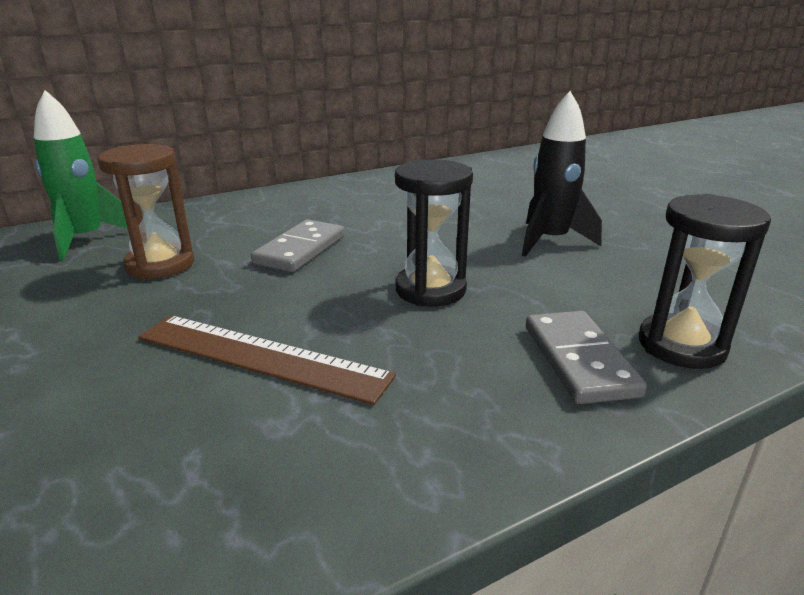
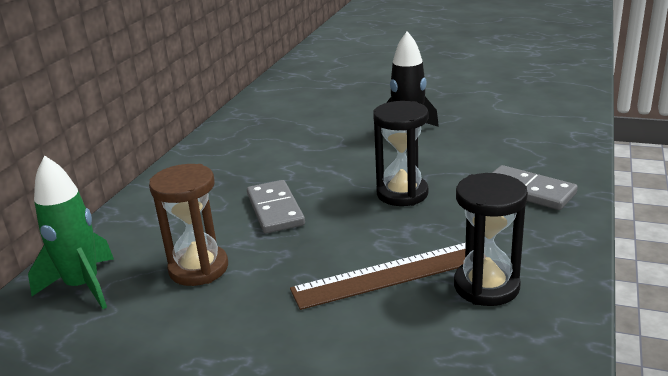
camera: 40 degrees left, 0 degrees up
(681, 345) = (553, 162): black hourglass -> black hourglass (486, 286)

